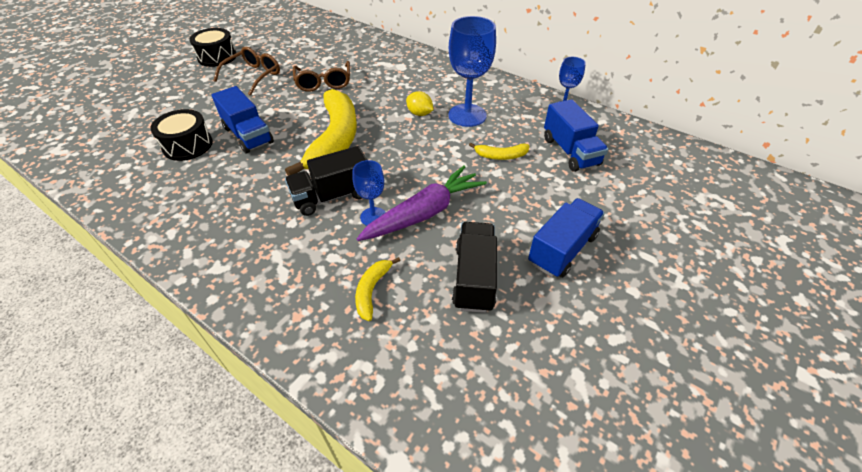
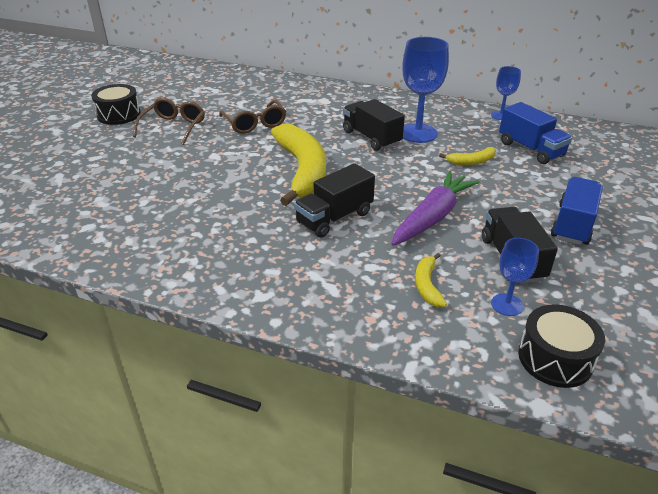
camera: 15 degrees left, 10 degrees down
(188, 145) = (148, 198): black drum -> black drum (555, 358)
(248, 135) = (208, 180): blue truck -> none
(373, 217) = (387, 228): blue goblet -> blue goblet (507, 305)
(419, 114) = (371, 138): yellow lemon -> black truck

